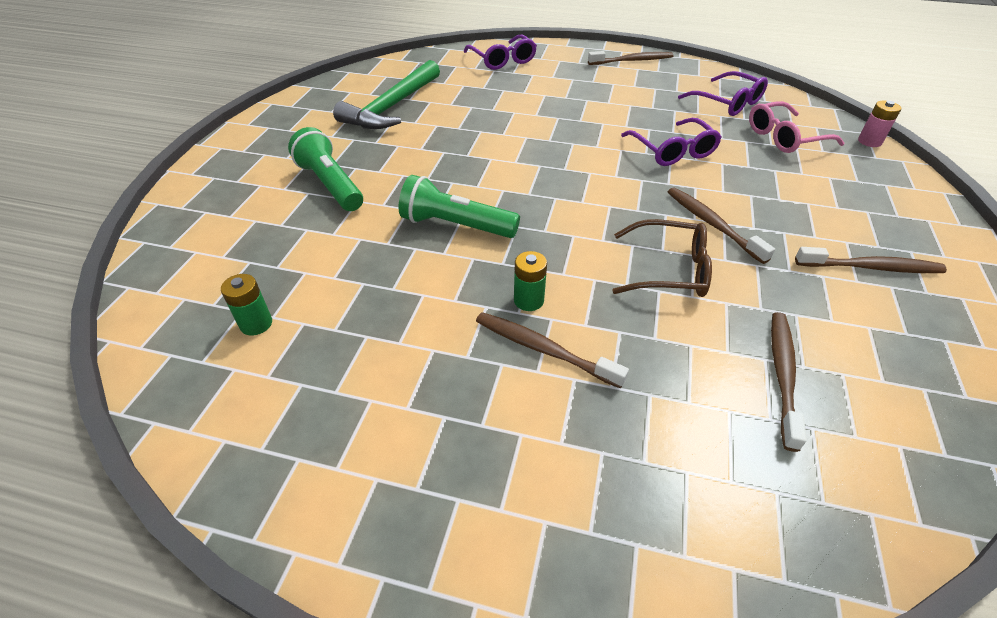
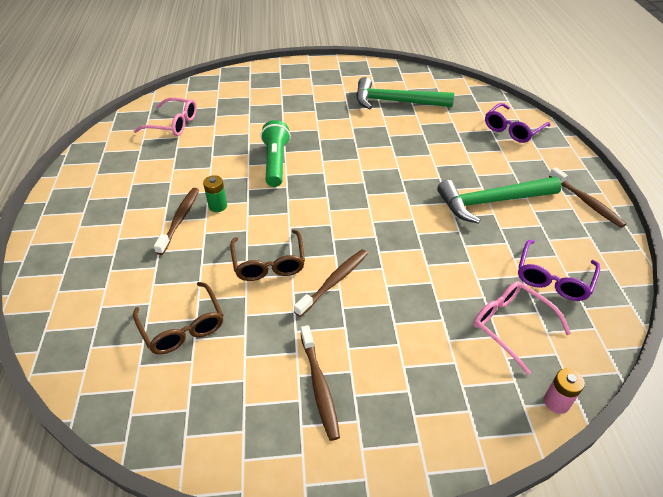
camera: 70 degrees right, 0 degrees up
(256, 324) = (174, 124): green battery -> pink glasses
(330, 185) = (293, 108): green flashlight -> none
(613, 101) = (491, 202): none -> green hammer
(673, 151) = (430, 249): purple glasses -> none
(782, 375) = (183, 327): brown toothbrush -> brown glasses

